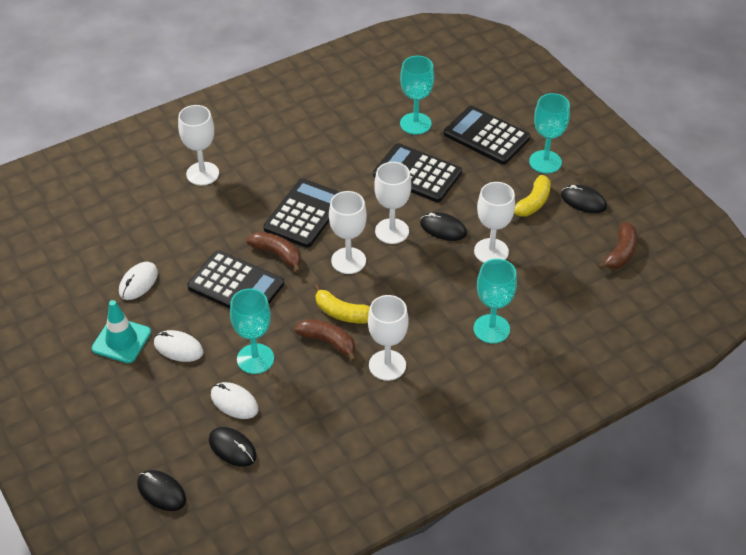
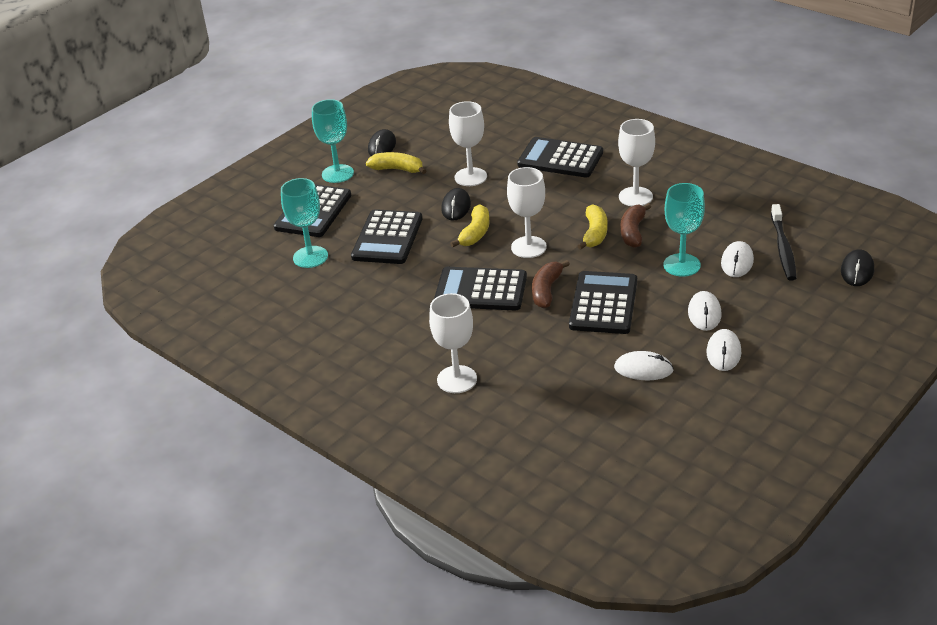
camera: 105 degrees left, 10 degrees down
(121, 340) = (723, 352): turquoise traffic cone -> white mouse
(232, 448) = (783, 248): black mouse -> black toothbrush
(392, 231) = (475, 233): white goblet -> yellow banana
(491, 329) = (560, 159): turquoise goblet -> black calculator
(620, 253) = (436, 120): brown banana -> none

